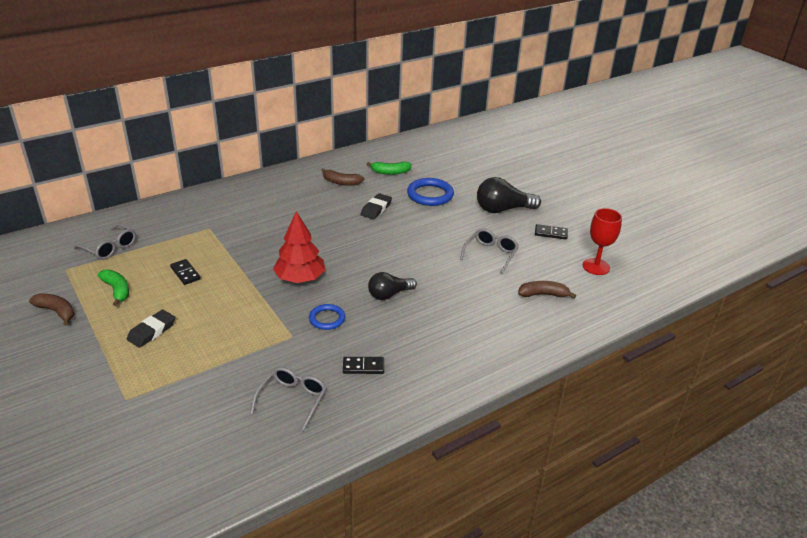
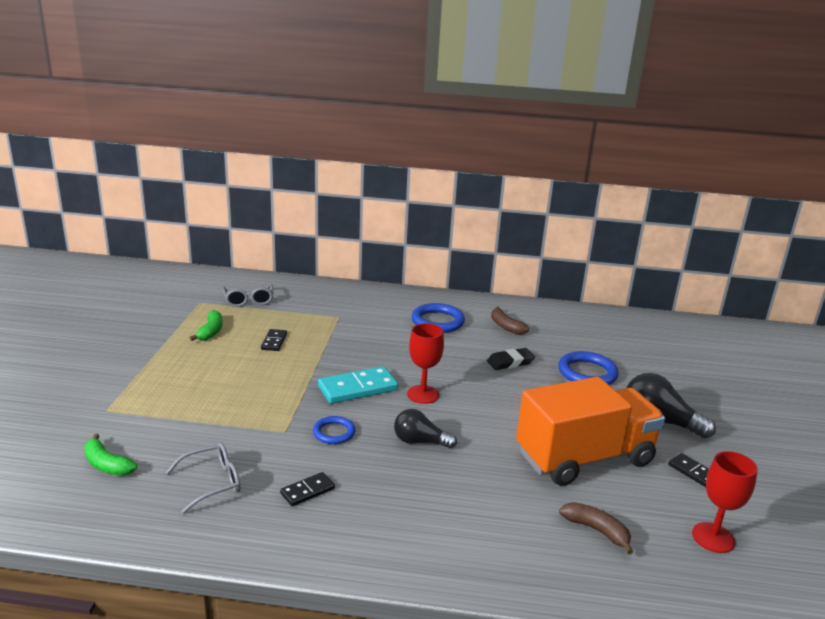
camera: 40 degrees right, 10 degrees down
(57, 312) = (154, 327): brown banana -> none
(152, 331) = (191, 372): black eraser -> none
(289, 199) = (437, 321): none -> blue ring
(300, 278) = (357, 388): red tree -> turquoise domino
(350, 260) = (423, 394): none -> red goblet
(363, 367) = (307, 491): black domino -> black domino turned 75 degrees counterclockwise
(390, 172) = (569, 337): green banana -> green banana (107, 465)
(490, 254) = (584, 458): grey glasses -> orange truck

